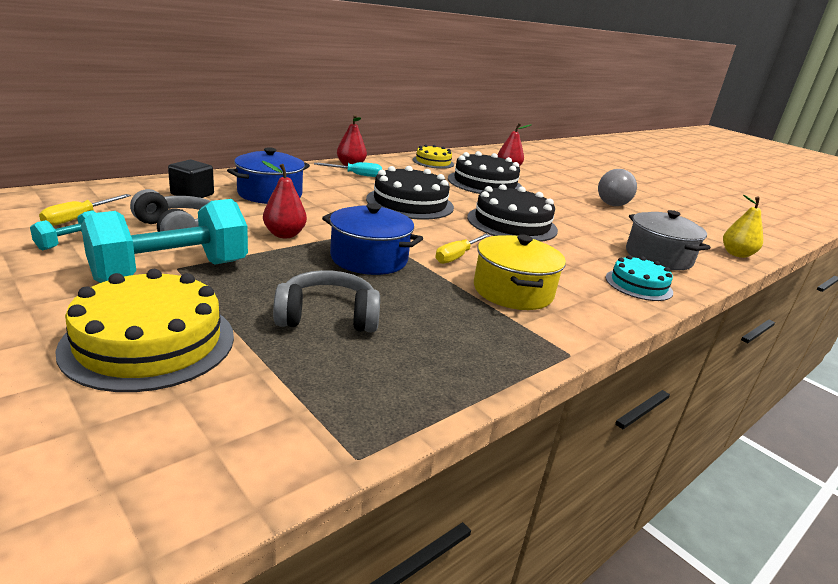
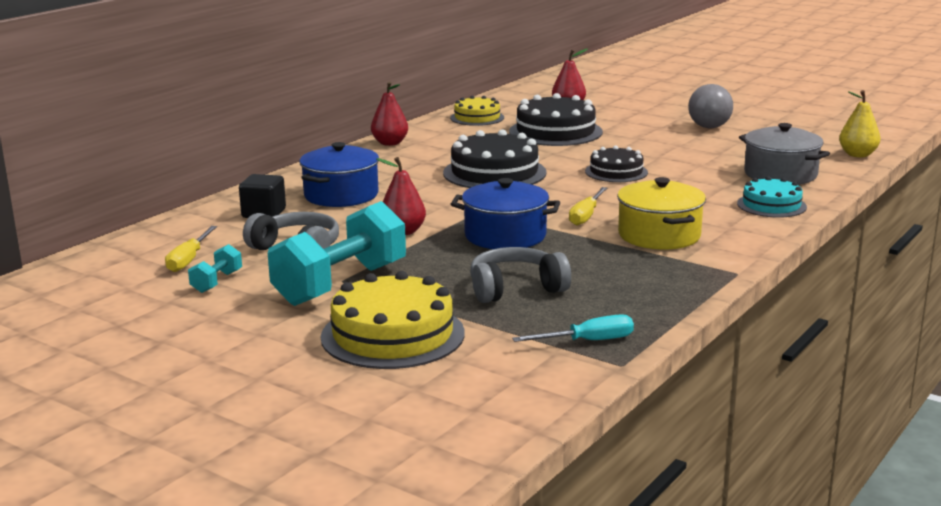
camera: 10 degrees left, 5 degrees down
(356, 175) = (407, 153): turquoise screwdriver -> turquoise screwdriver (588, 341)
(512, 223) = (616, 172): black cake -> black cake, size x0.60

